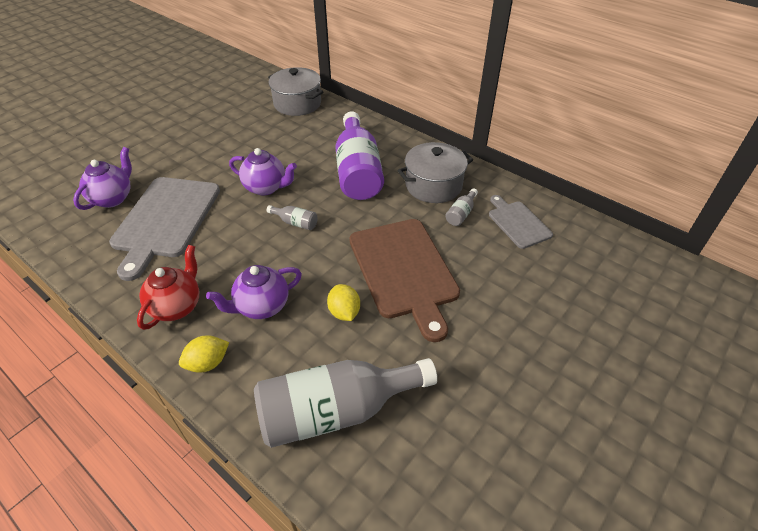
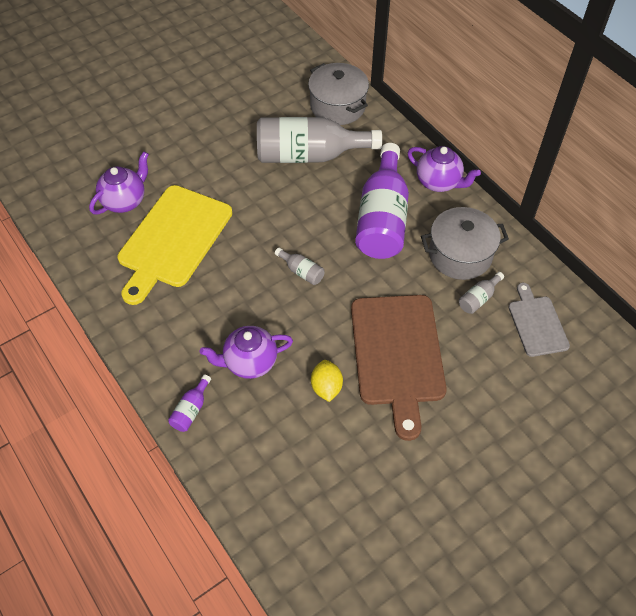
camera: 15 degrees right, 10 degrees up
(165, 220) = (173, 240): grey cutting board -> yellow cutting board
(177, 306) = (171, 344): red teapot -> none
(208, 363) = (191, 410): yellow lemon -> purple bottle
(266, 188) = (280, 220): purple teapot -> purple teapot (439, 182)
(336, 411) = (295, 485): grey bottle -> grey bottle (309, 155)

